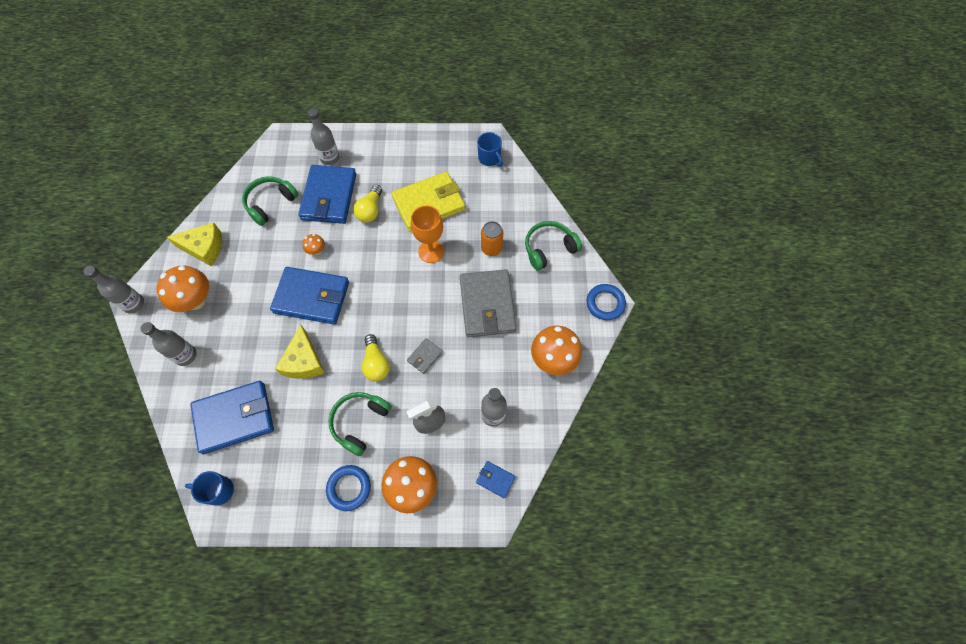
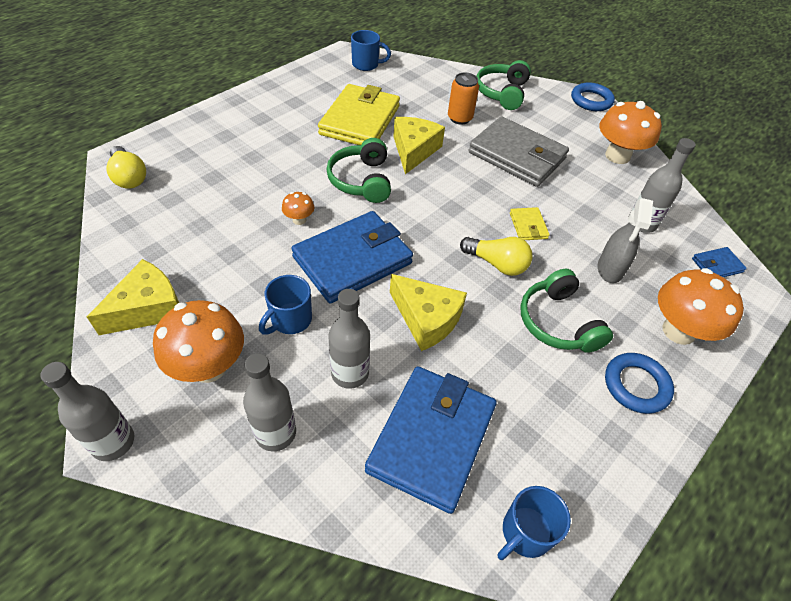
camera: 50 degrees left, 15 degrees down
(249, 306) = (290, 320): none -> blue mug
(270, 203) = (184, 215): green headphones -> green headphones (361, 180)
(329, 197) = (249, 171): blue wallet -> none
(330, 158) = (205, 142): grey bottle -> grey bottle (350, 373)
(370, 210) = (310, 156): yellow light bulb -> yellow light bulb (129, 177)
(425, 356) = (528, 226): grey wallet -> yellow wallet
(431, 251) = (414, 150): orange goblet -> yellow cheese

